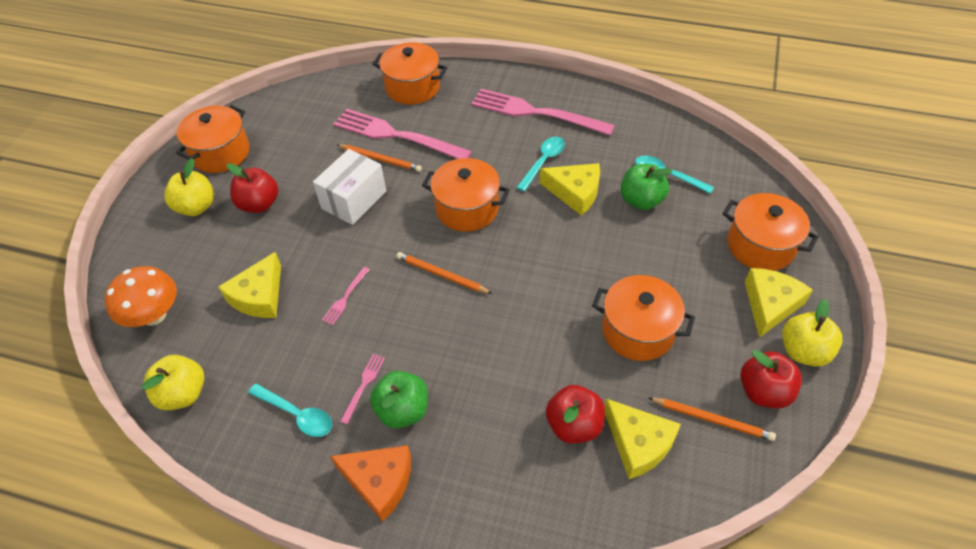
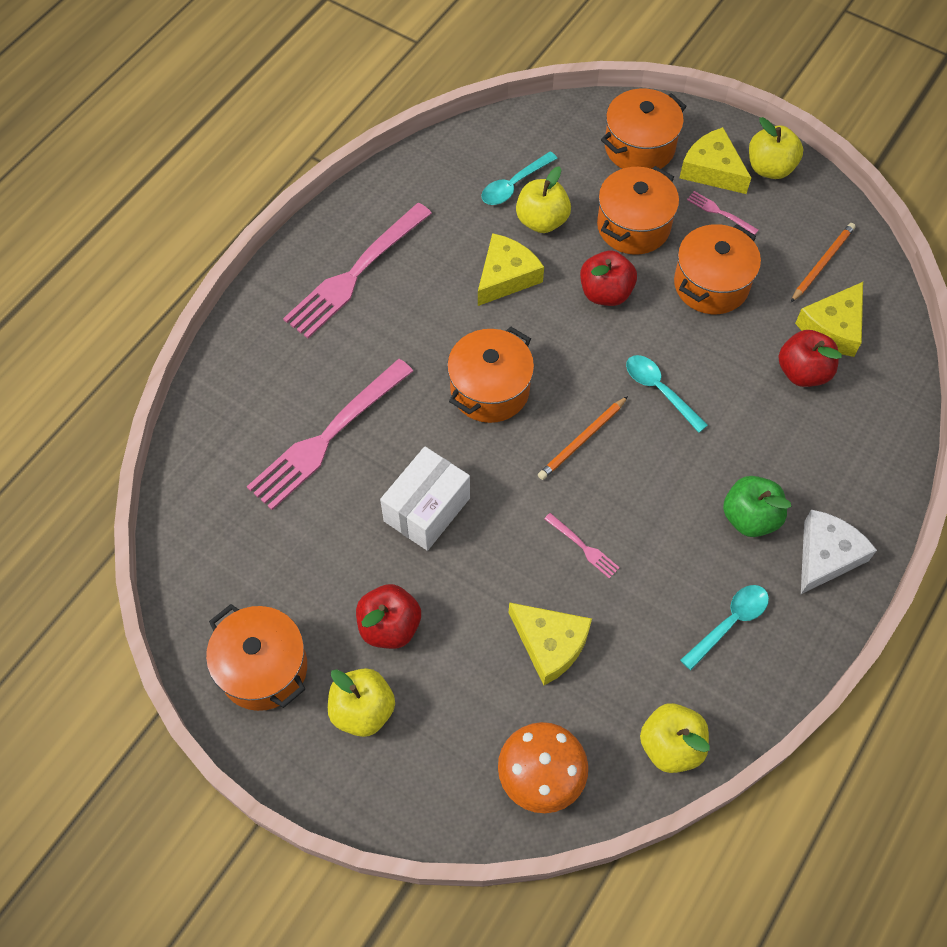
camera: 75 degrees left, 10 degrees up
(354, 200) = (427, 509): white box -> white box turned 75 degrees clockwise
(364, 385) = (709, 549): pink fork -> pink fork (719, 212)
(379, 482) = (826, 556): orange cheese -> white cheese
(380, 159) = (365, 465): orange pencil -> none
(412, 87) = (238, 397): orange pot -> orange pot (633, 226)
(543, 162) = (445, 292): turquoise spoon -> turquoise spoon (659, 390)
(638, 443) = (833, 327): yellow cheese -> yellow cheese turned 150 degrees clockwise
(641, 200) = (542, 221): green apple -> yellow apple
(763, 392) = (803, 214): red apple -> red apple (605, 293)

